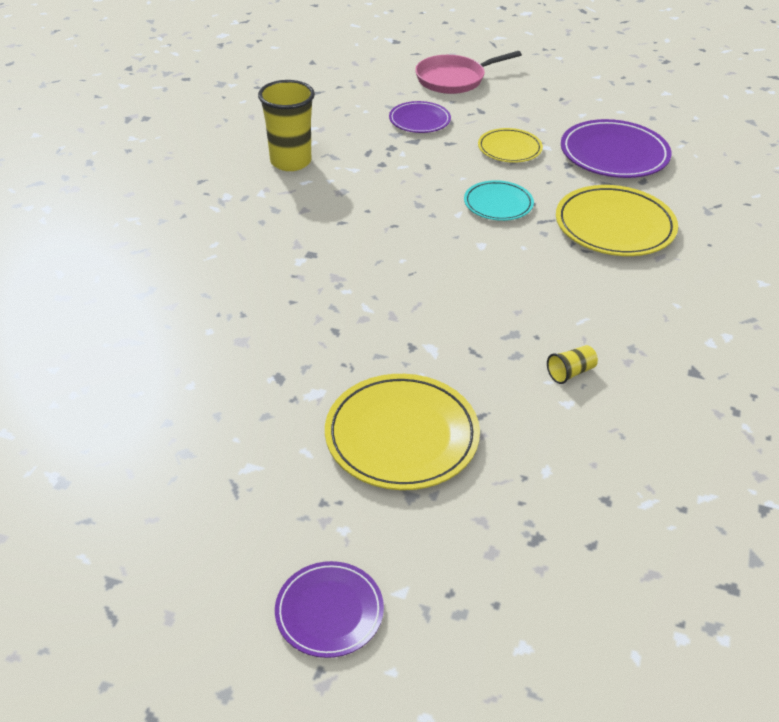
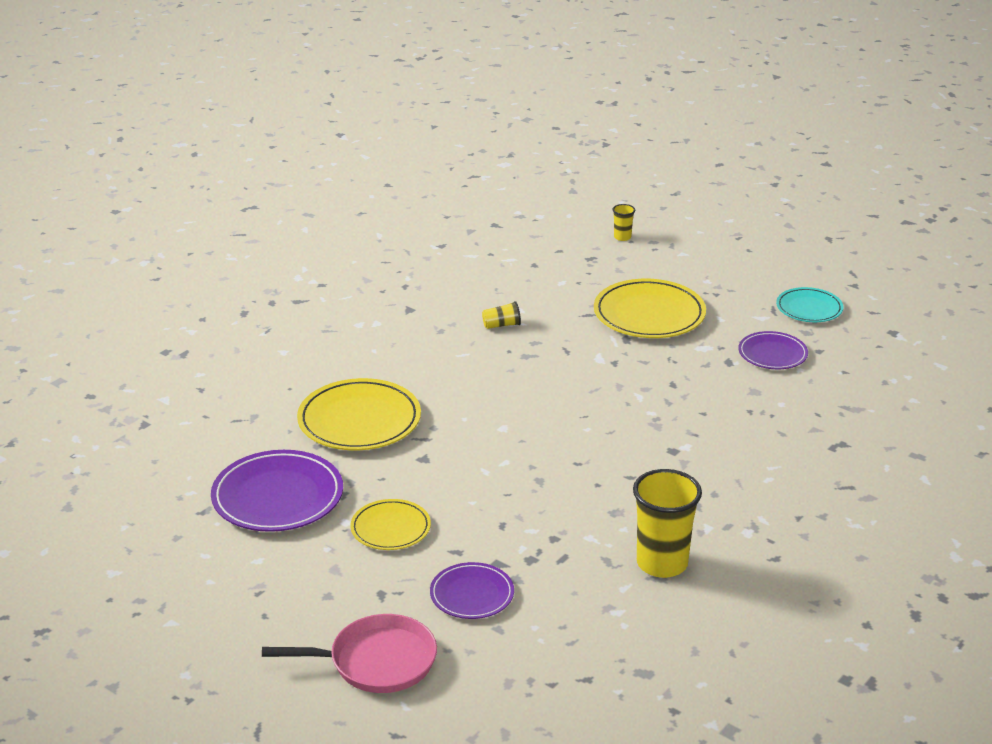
camera: 160 degrees left, 10 degrees down
(329, 611) = (726, 254): purple plate -> purple plate (772, 354)
(498, 204) = (456, 464): turquoise plate -> turquoise plate (809, 308)
(514, 612) = (622, 237): none -> yellow cup

